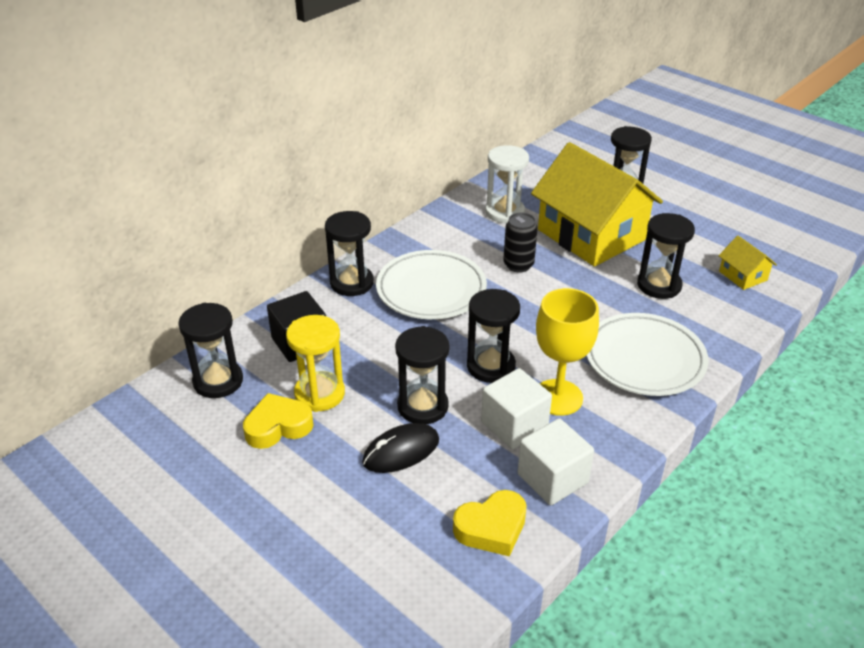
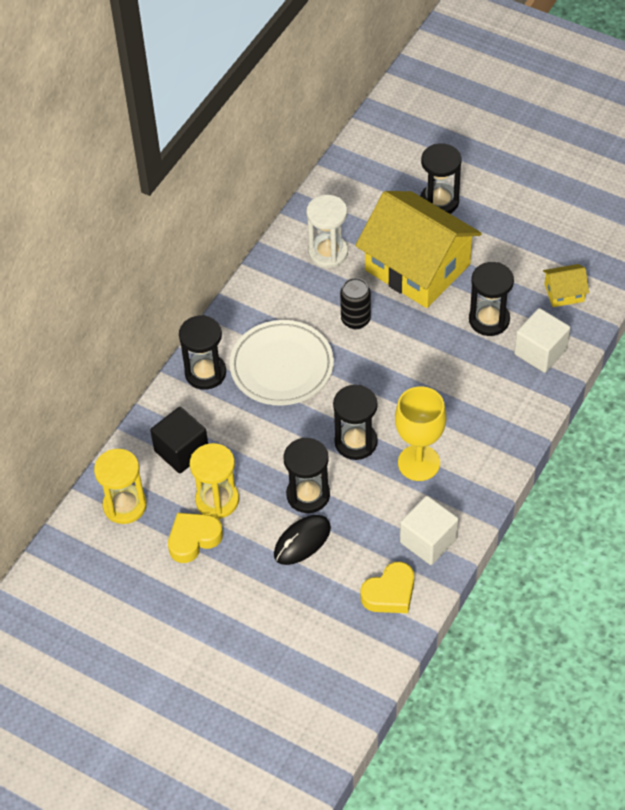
camera: 10 degrees left, 15 degrees up
(218, 381) = (125, 505): black hourglass -> yellow hourglass
(514, 425) = (388, 498): white cube -> white cube (540, 352)
(644, 359) = (486, 408): white plate -> none
(743, 276) = (564, 293): yellow house -> yellow house turned 60 degrees counterclockwise

